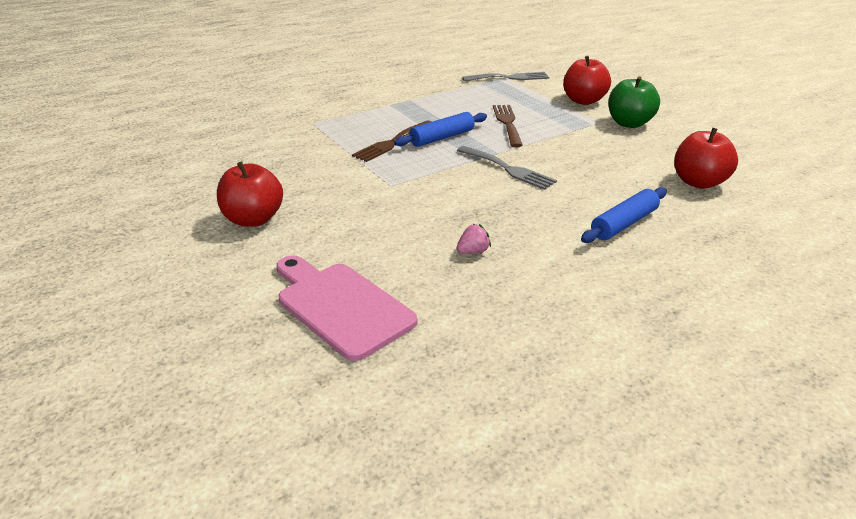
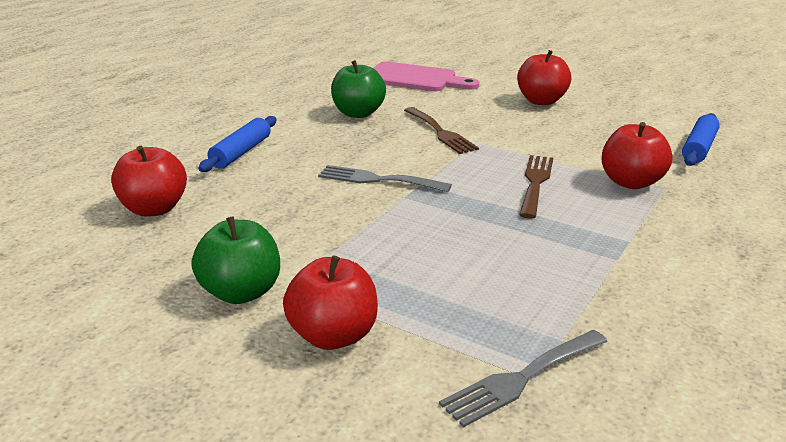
camera: 155 degrees right, 5 degrees down
(328, 130) = (631, 182): none -> red apple
(442, 137) = (489, 202): blue rolling pin -> blue rolling pin (699, 148)
(473, 251) = (358, 113): pink strawberry -> green apple
(507, 123) = (428, 246): brown fork -> brown fork (440, 132)

